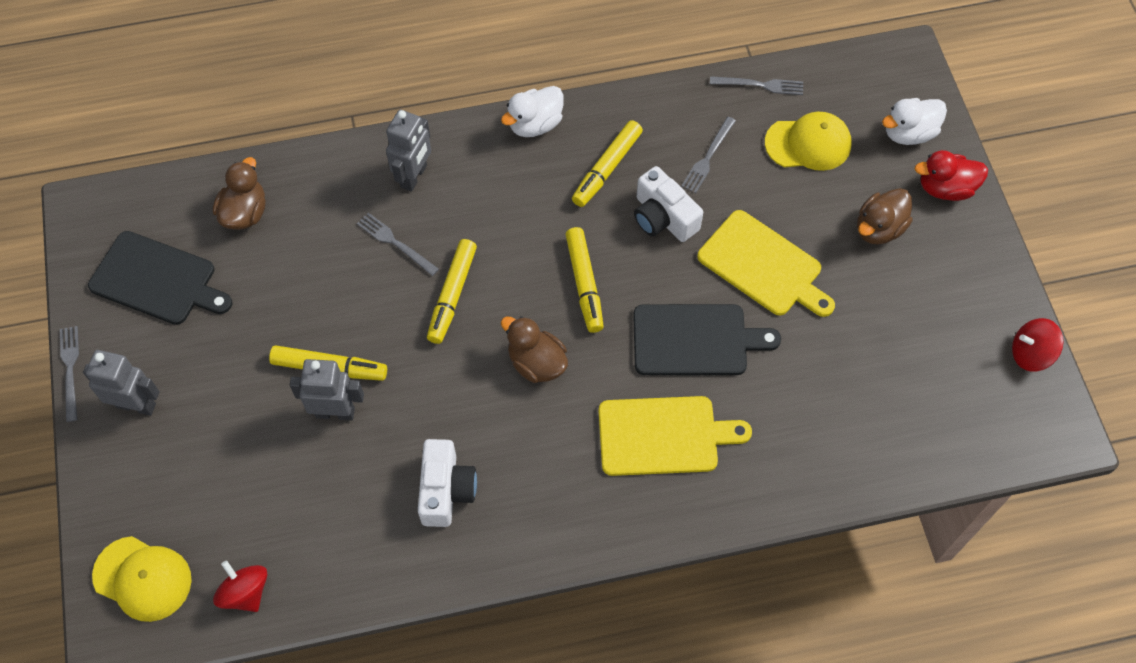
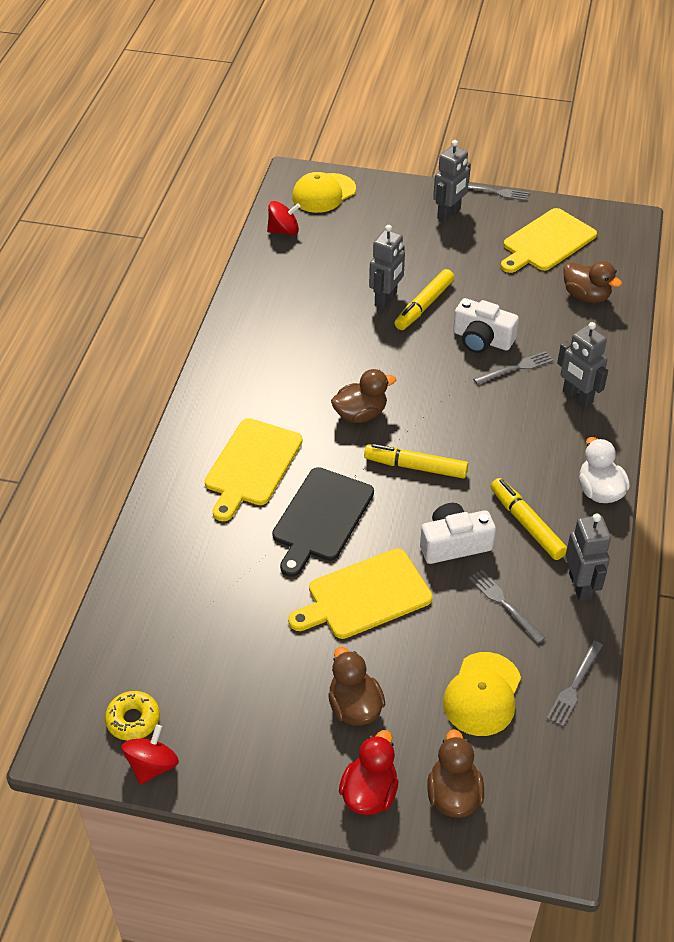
camera: 115 degrees right, 15 degrees down
(157, 280) = (546, 242): black cutting board -> yellow cutting board
(446, 490) = (290, 336): white camera -> white camera (482, 339)
(452, 295) = (449, 386): yellow marker -> none
(655, 108) = (580, 586): none -> grey robot
(909, 133) = (453, 794): white duck -> brown duck
(1002, 392) = (133, 720): none -> yellow donut

